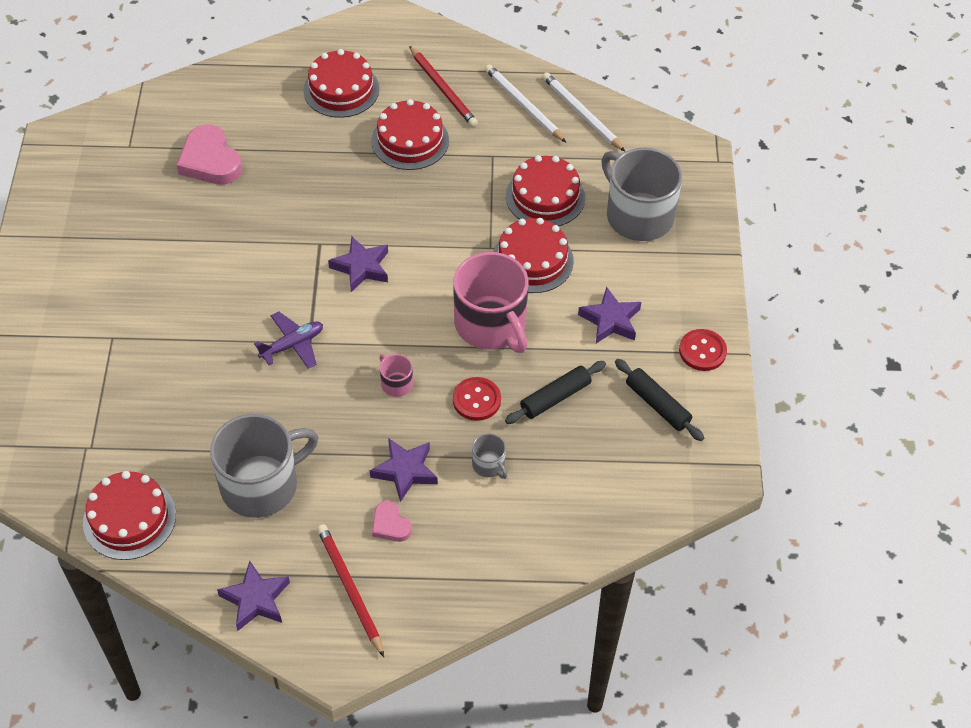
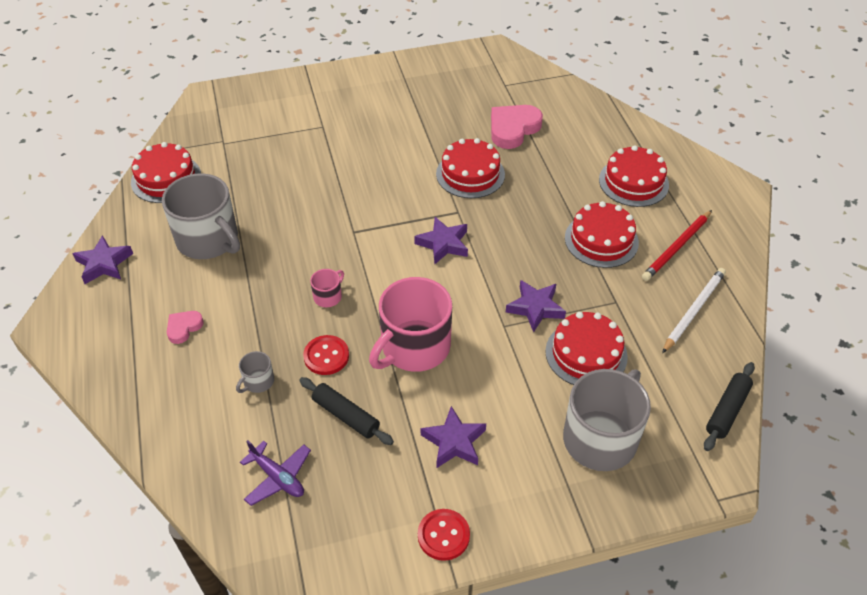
camera: 75 degrees right, 5 degrees down
(292, 345) = (347, 222): purple plane -> purple plane (277, 477)
(350, 589) = (118, 317): red pencil -> none
(405, 471) = (239, 324): purple star -> purple star (535, 308)
(532, 260) = (502, 361): red cake -> red cake (470, 174)
(581, 114) = (711, 359): white pencil -> none
(657, 405) = (361, 505): black rolling pin -> black rolling pin (727, 410)

